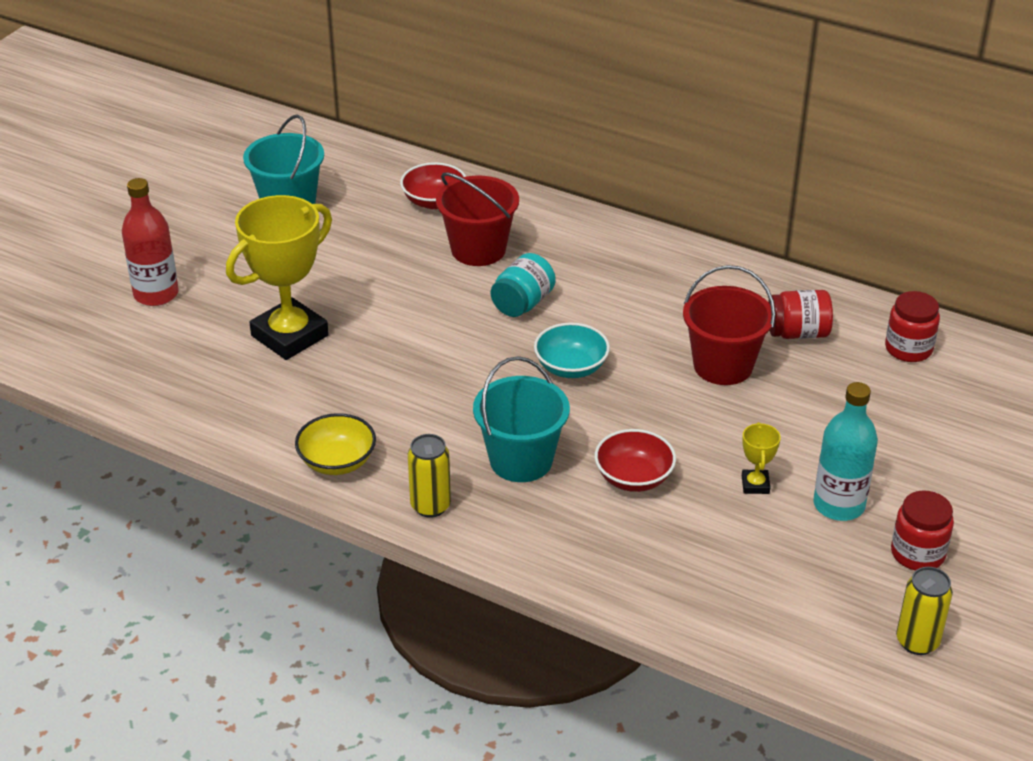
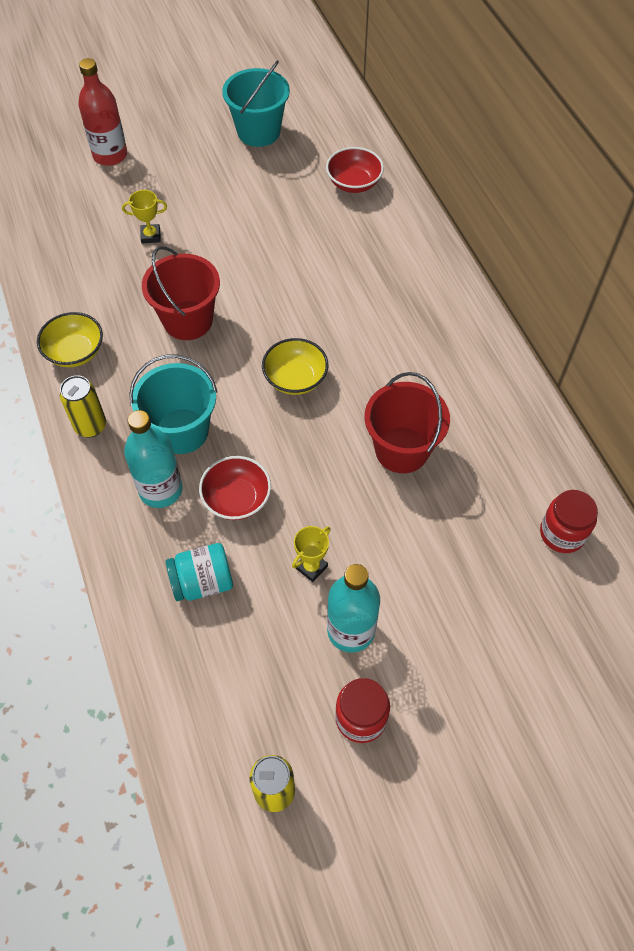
camera: 40 degrees right, 20 degrees up
(289, 335) = (151, 236): yellow trophy -> yellow trophy, size x0.42
(478, 249) = (340, 241): red bucket -> red bucket (188, 320)
(522, 303) = (321, 304): turquoise jar -> turquoise jar (202, 582)
(559, 511) = (161, 490): none -> turquoise bottle
(571, 367) = (295, 378): turquoise bowl -> yellow bowl
(797, 333) = (489, 459): red jar -> none

